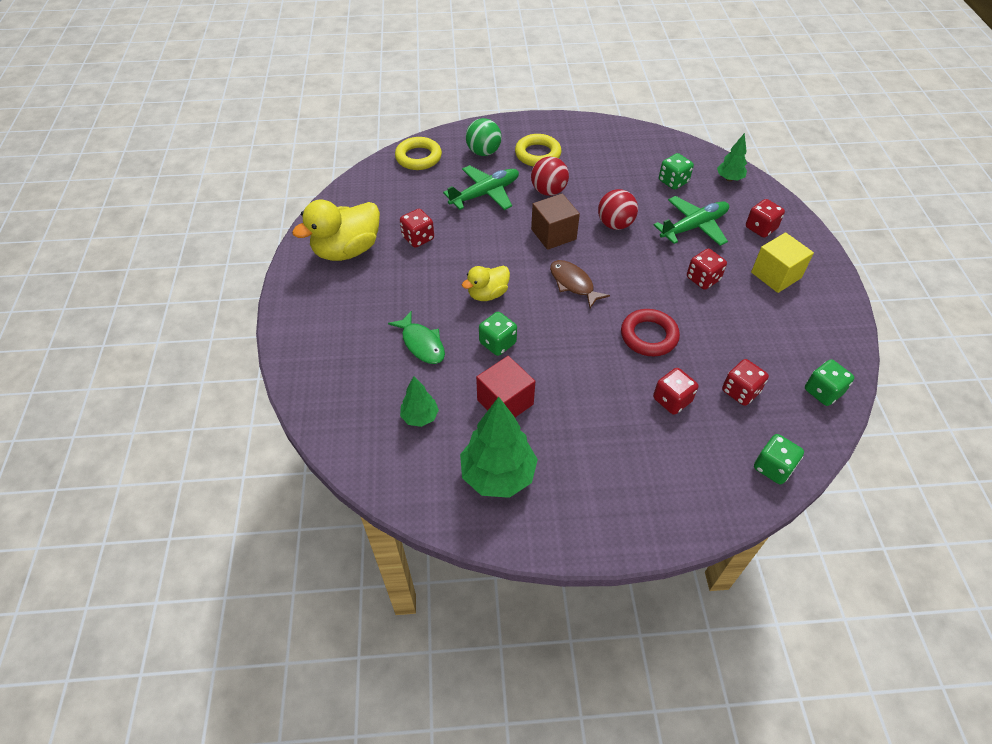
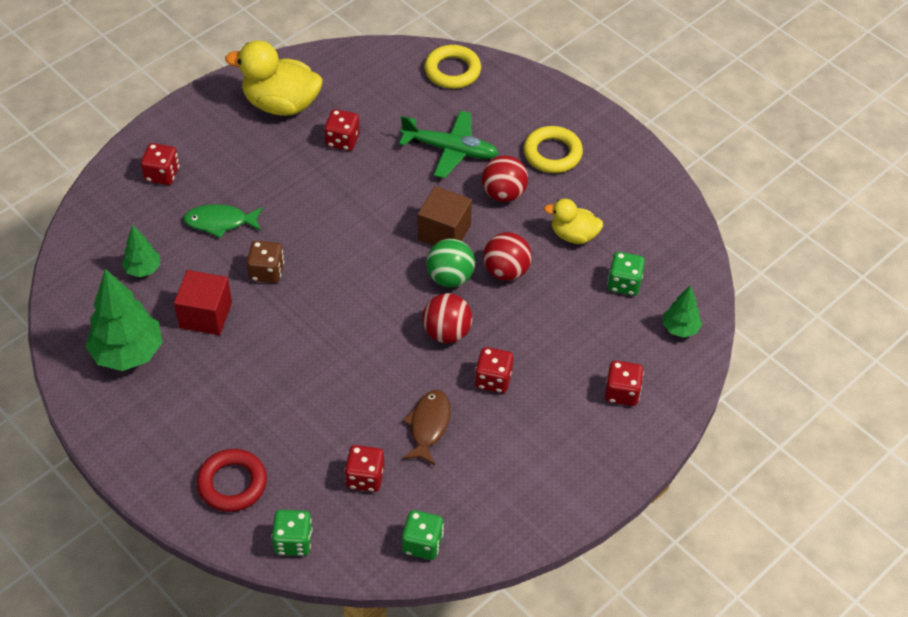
camera: 50 degrees right, 0 degrees up
(421, 344) = (220, 222): green fish -> green fish turned 75 degrees clockwise
(483, 152) = (511, 112): green ball -> green ball (450, 277)
(487, 294) = (319, 230): yellow duck -> yellow duck (573, 235)
(497, 343) = (266, 272): green dice -> brown dice
(573, 284) = (390, 284): brown fish -> brown fish (428, 426)
(642, 279) = (447, 332): none -> red ball
(649, 336) = (374, 375): red ring -> red ring (232, 483)
(672, 400) = (309, 430): red dice -> red dice (162, 174)
(693, 227) = (566, 335): green plane -> none
(776, 275) = (557, 437): yellow cube -> none

